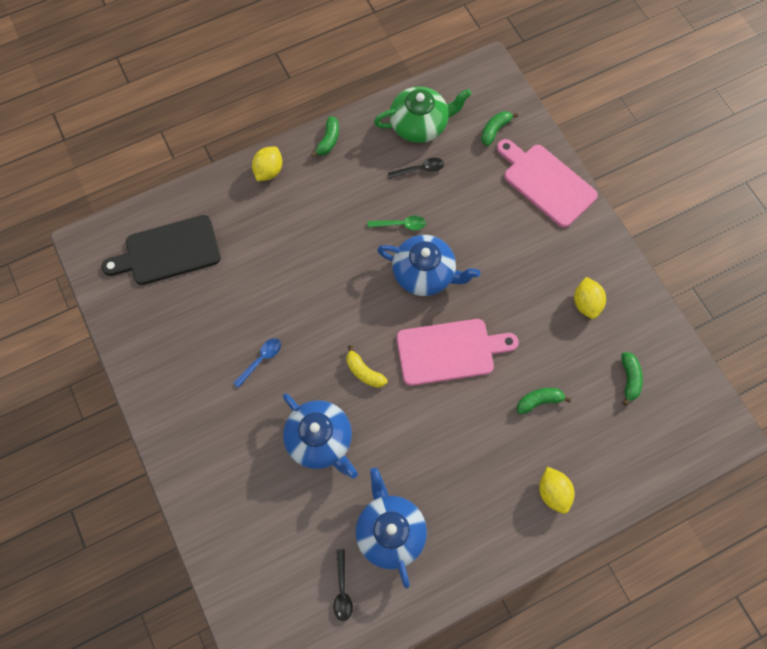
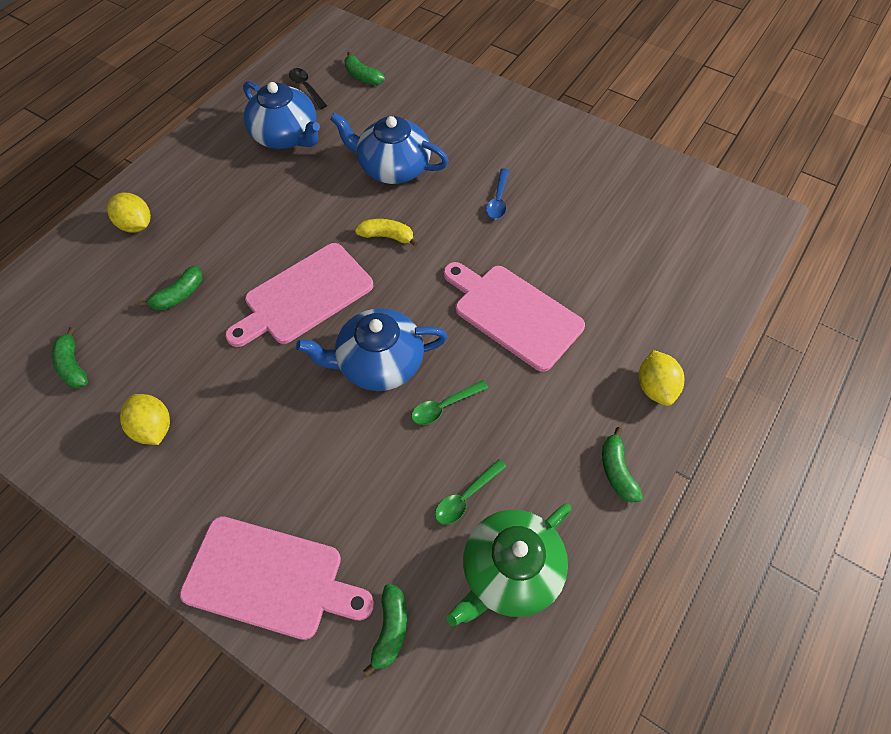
camera: 150 degrees right, 10 degrees down
(168, 251) = (678, 246): black cutting board -> none
(282, 575) = (362, 76): none -> green banana
(317, 262) = (513, 314): none -> pink cutting board
(420, 169) = (466, 497): black spoon -> green spoon

